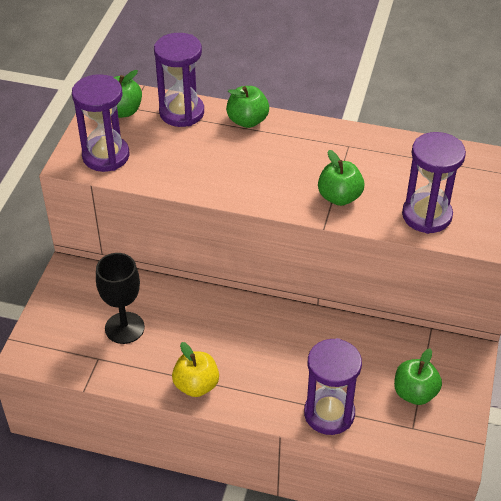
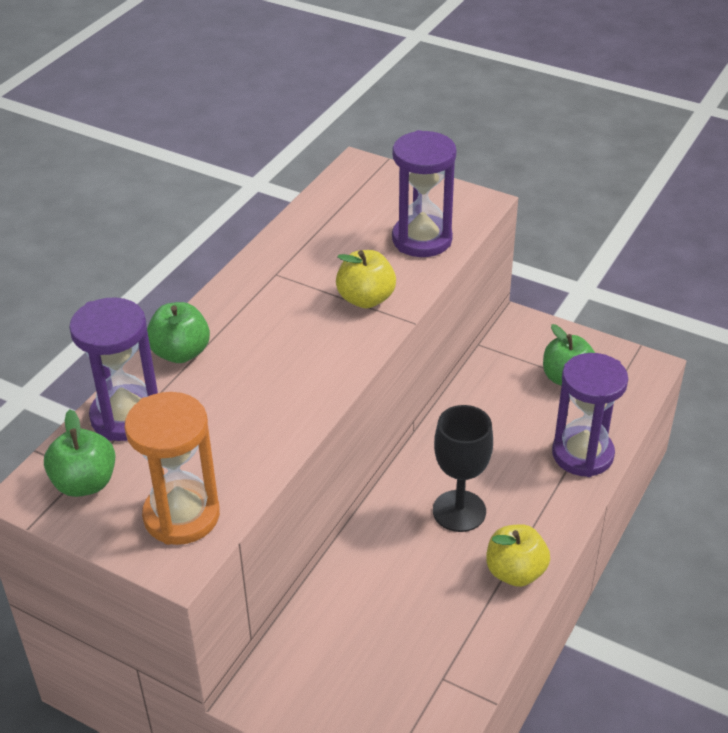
camera: 75 degrees left, 5 degrees down
(106, 156) = (181, 516): purple hourglass -> orange hourglass
(124, 328) = (395, 638): black goblet -> black goblet (459, 511)
(339, 197) = (366, 299): green apple -> yellow apple

